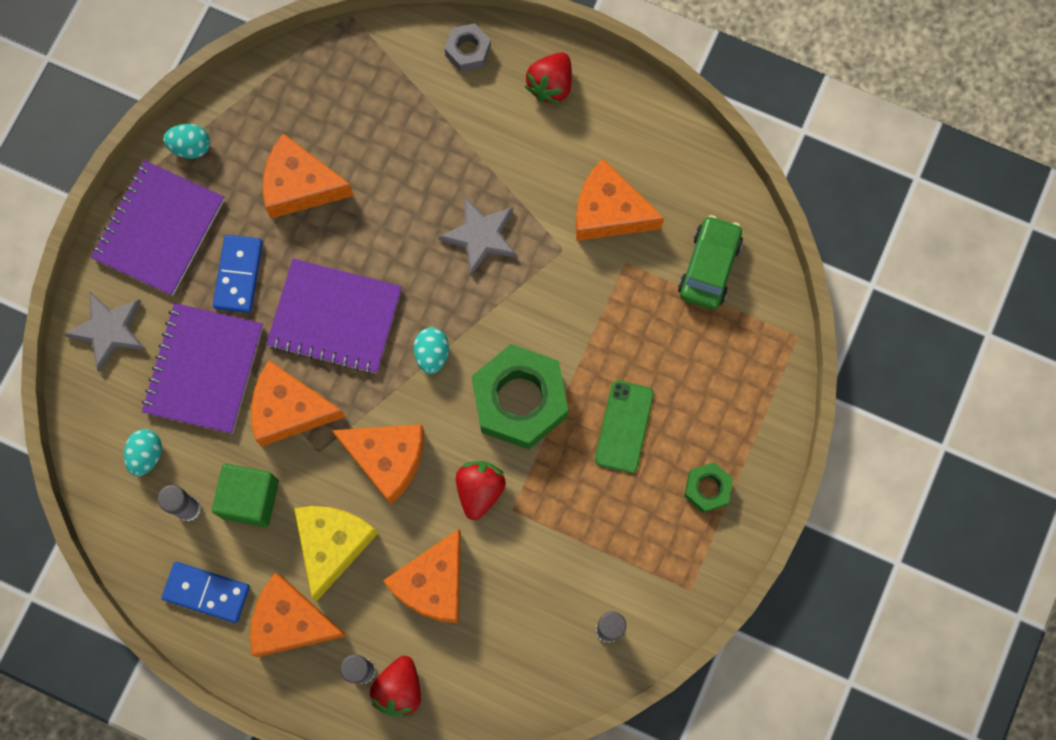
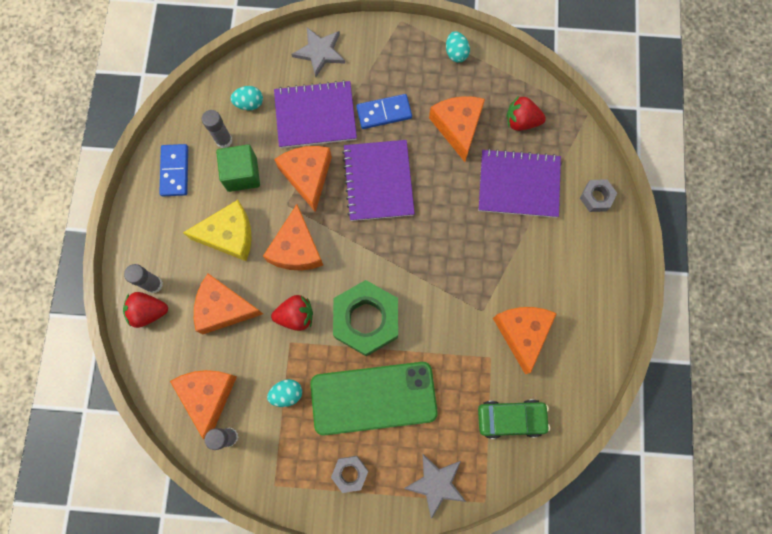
camera: 70 degrees right, 0 degrees up
(159, 229) = (395, 56): purple notebook -> purple notebook (518, 184)
(291, 621) = (172, 228): orange cheese -> orange cheese (208, 395)
(432, 354) = (377, 251): turquoise egg -> turquoise egg (287, 393)
(480, 236) = (469, 253): grey star -> grey star (436, 484)
(550, 85) = (596, 261): red strawberry -> red strawberry (521, 121)
(624, 426) = (373, 398): green phone -> green phone, size x1.89
(707, 489) = (350, 473): green nut -> grey nut

